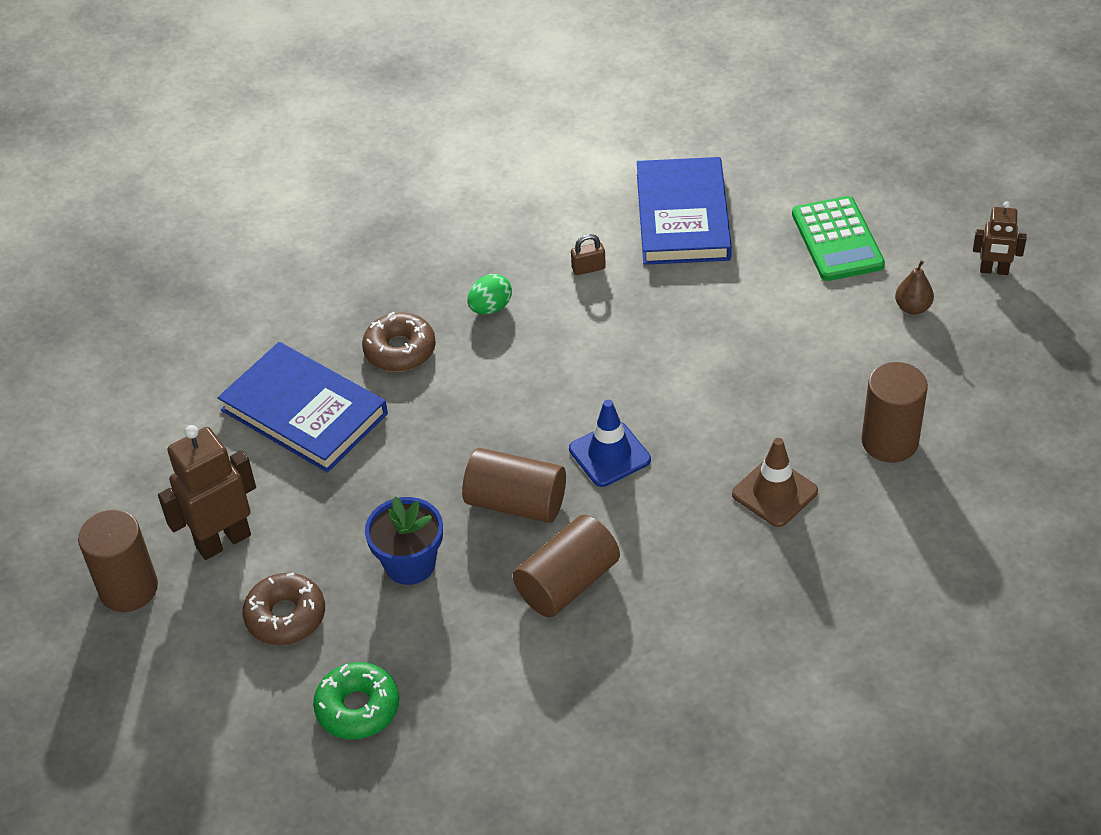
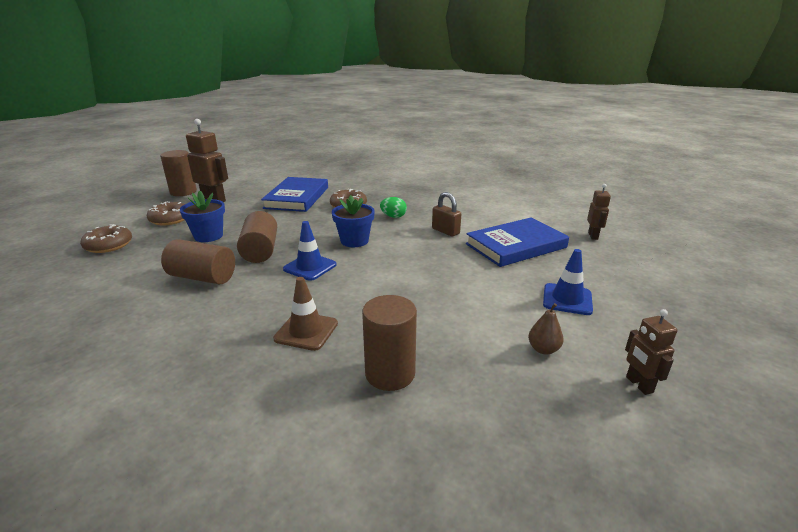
camera: 60 degrees right, 20 degrees down
(358, 708) = (109, 245): green donut -> brown donut
(553, 382) = (354, 241): none -> blue flower pot
(588, 268) = (445, 231): brown padlock -> brown padlock, size x1.51
(704, 127) = (593, 236): none -> brown robot
(837, 240) = (567, 299): green calculator -> blue traffic cone

